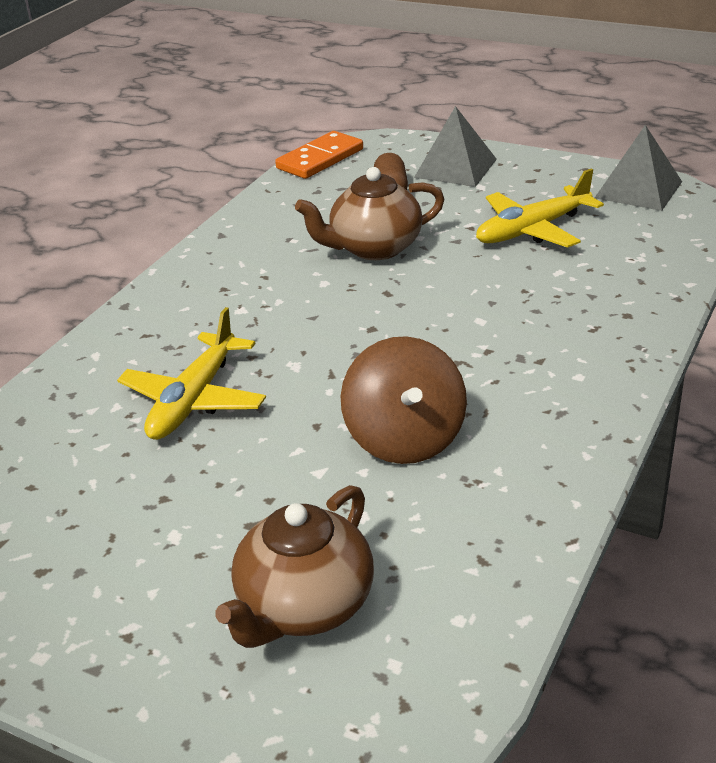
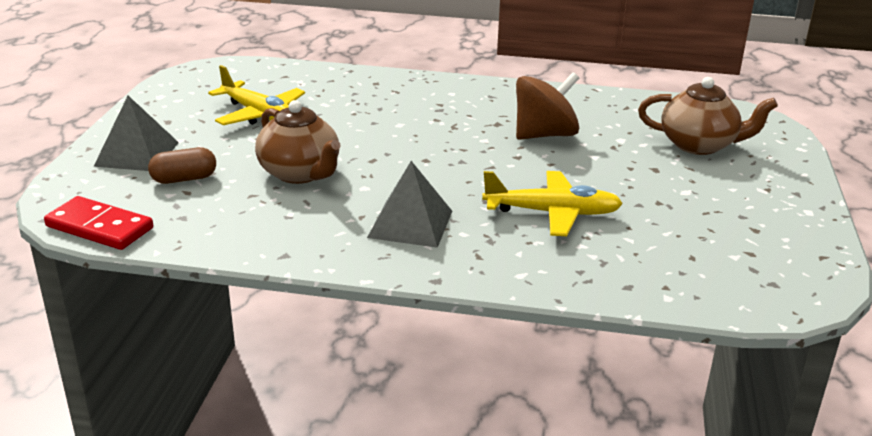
camera: 110 degrees left, 5 degrees down
(320, 159) = (99, 227): orange domino -> red domino
(638, 189) = (190, 83): grey pyramid -> grey pyramid (410, 224)

